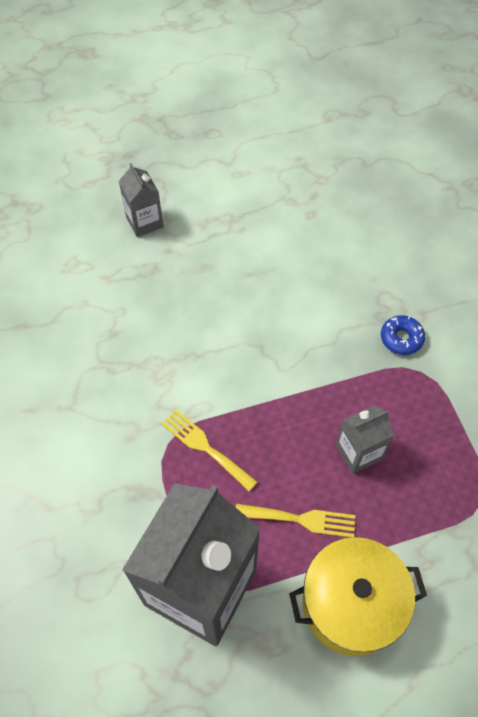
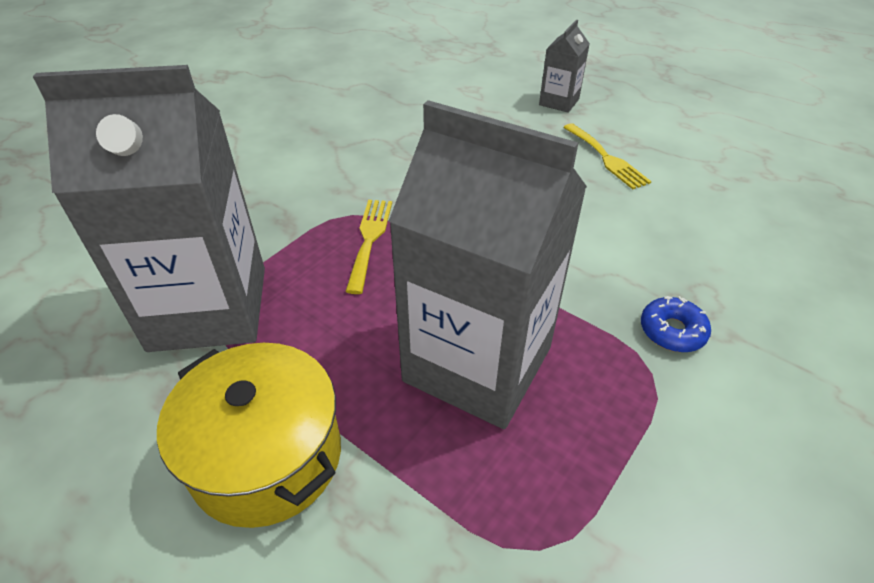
camera: 55 degrees right, 15 degrees down
(301, 519) = (346, 352): yellow fork -> yellow fork (606, 158)
(358, 452) = (477, 364): grey carton -> grey carton, size x2.21

